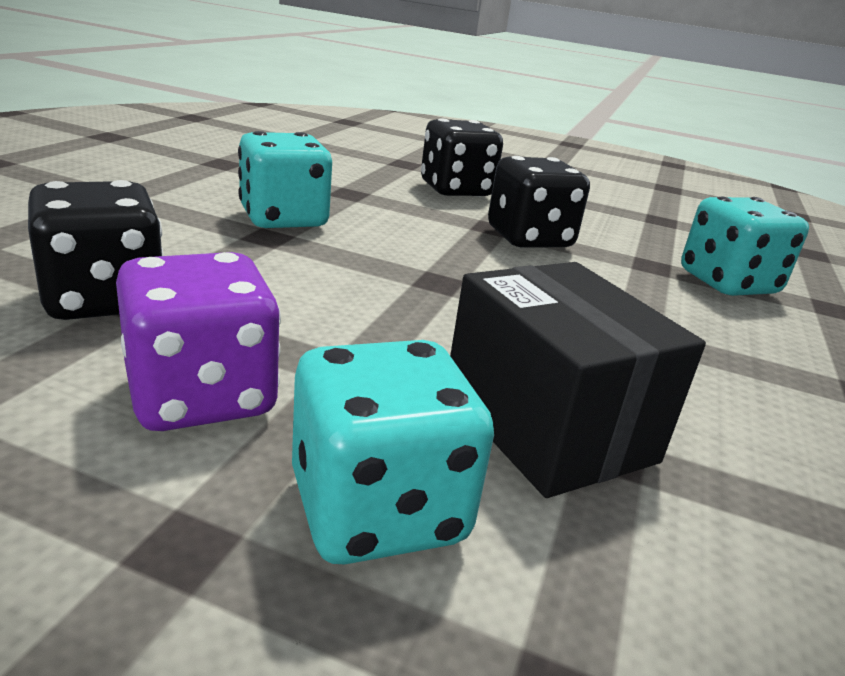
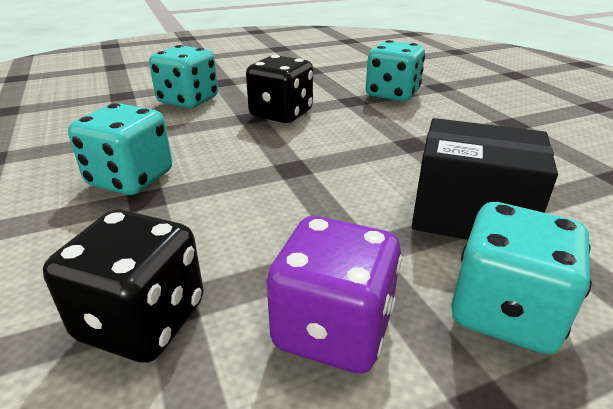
camera: 40 degrees left, 5 degrees up
(456, 190) = (188, 101): black dice -> turquoise dice

